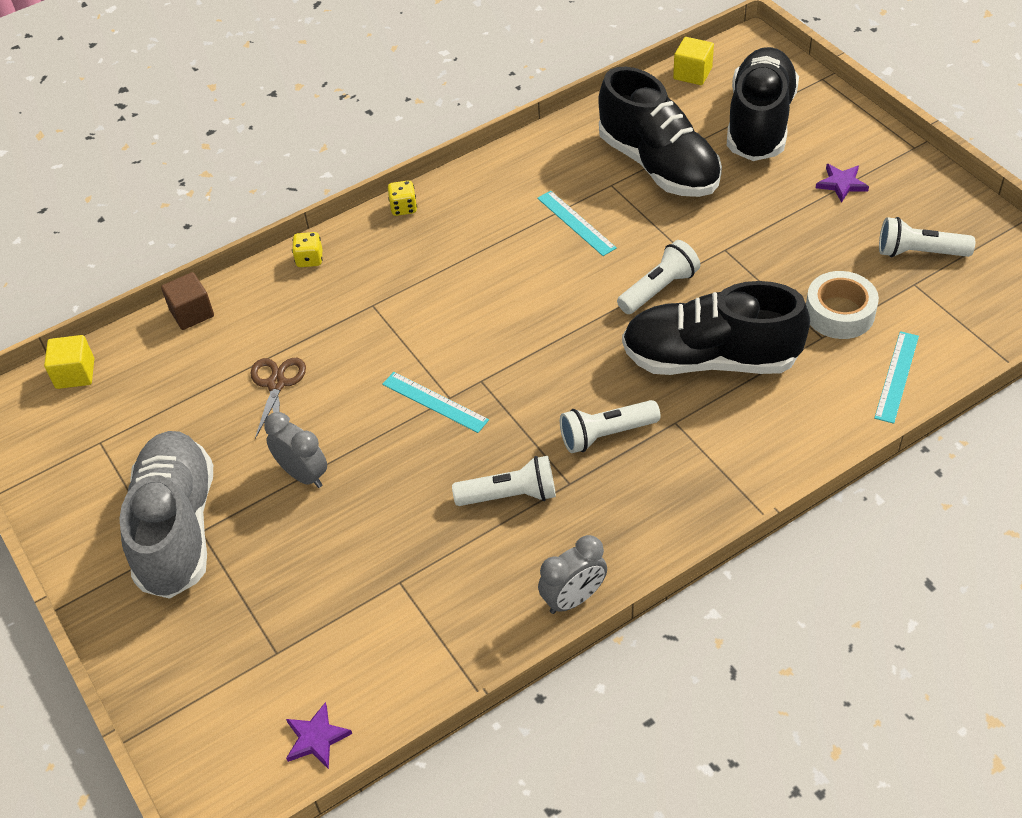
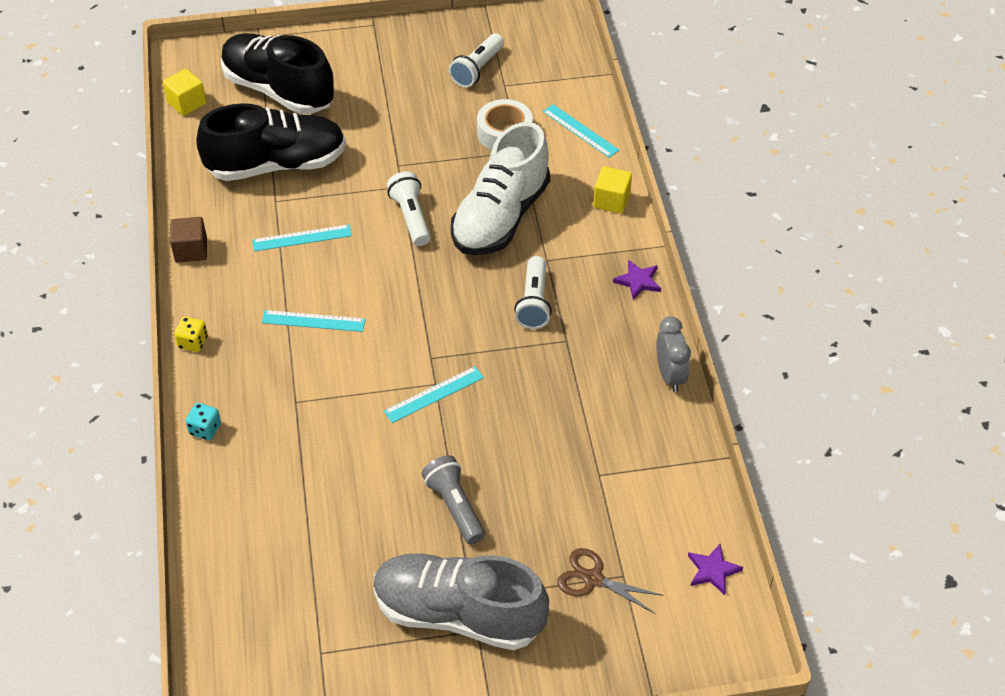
camera: 70 degrees left, 0 degrees up
(75, 374) = (218, 655): yellow cube -> yellow cube (611, 200)
(192, 313) = (207, 539): brown cube -> brown cube (191, 250)
(276, 384) = (341, 497): brown scissors -> brown scissors (593, 579)
(303, 474) = (455, 506): grey clock -> grey flashlight
(309, 259) = (205, 429): yellow dice -> turquoise dice
(476, 275) = (313, 321): none -> turquoise ruler
(510, 495) = (557, 379): white flashlight -> none
(710, 359) = (500, 217): black shoe -> white shoe
(841, 184) = (380, 76): purple star -> purple star (638, 281)

